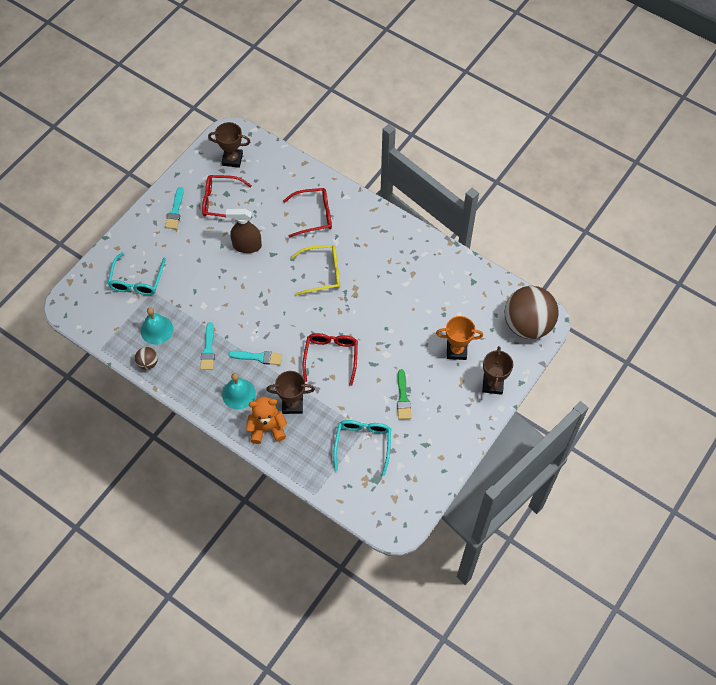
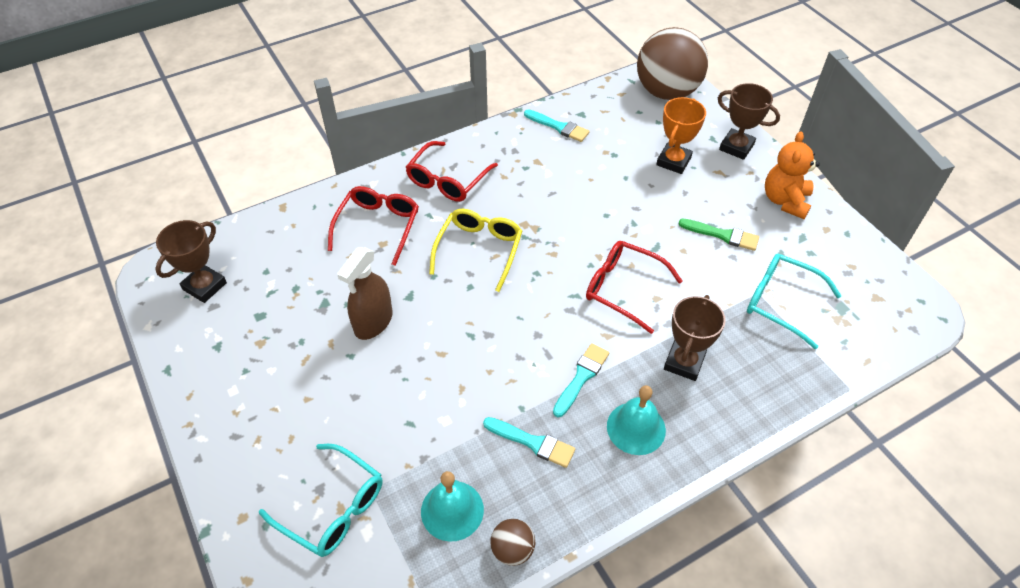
camera: 65 degrees left, 10 degrees down
(175, 211) = (236, 397): turquoise brush -> turquoise brush (558, 127)
(221, 202) = (270, 327): red glasses -> red glasses (448, 180)
(267, 428) = (714, 410): orange teddy bear -> orange teddy bear (785, 201)

